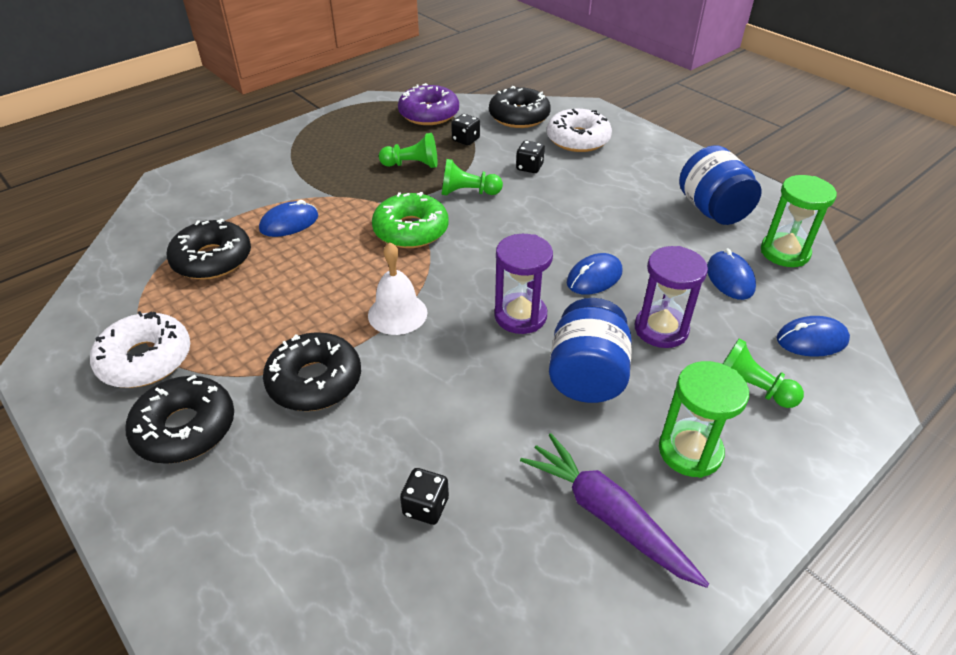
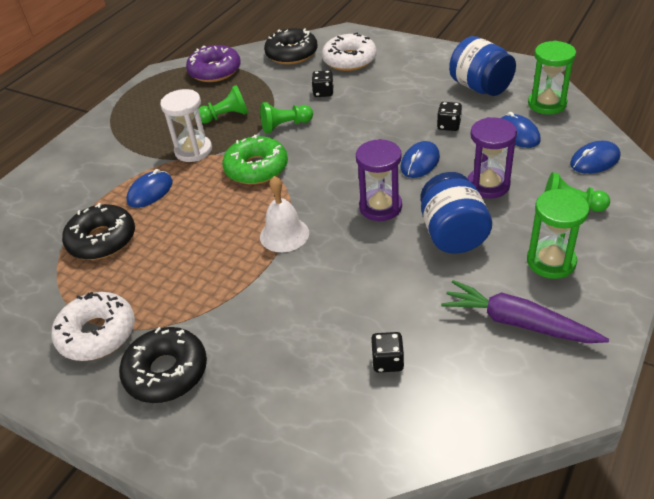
camera: 15 degrees left, 0 degrees up
(315, 381) = (249, 304): black donut -> none
(358, 192) = (193, 151): none -> white hourglass
(465, 140) = (258, 84): black dice -> black dice (448, 125)

